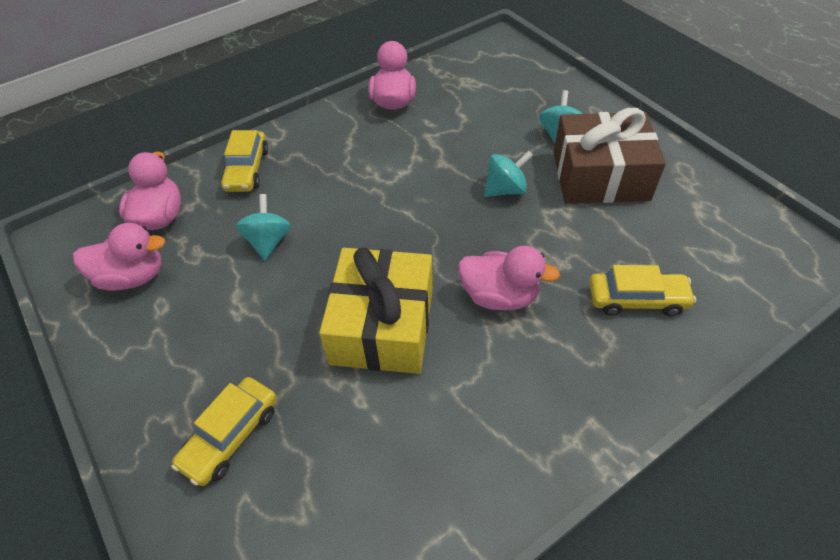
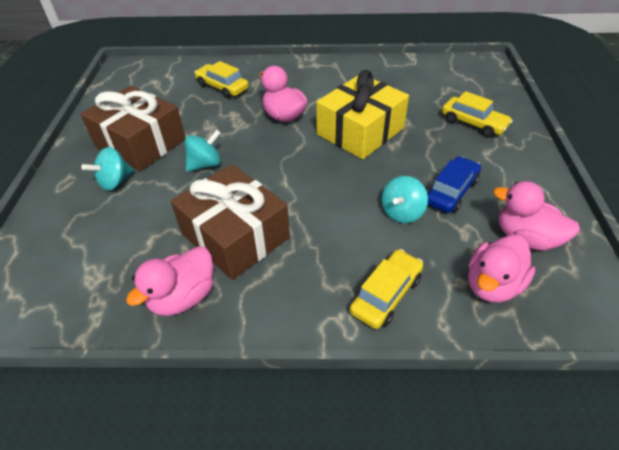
camera: 145 degrees left, 5 degrees down
(226, 293) = (451, 191): none -> blue car
(231, 436) = (473, 123): yellow car -> yellow car turned 60 degrees clockwise
(402, 149) = (235, 235): none -> brown gift
(505, 189) = (205, 164): turquoise spinning top -> turquoise spinning top turned 135 degrees clockwise

